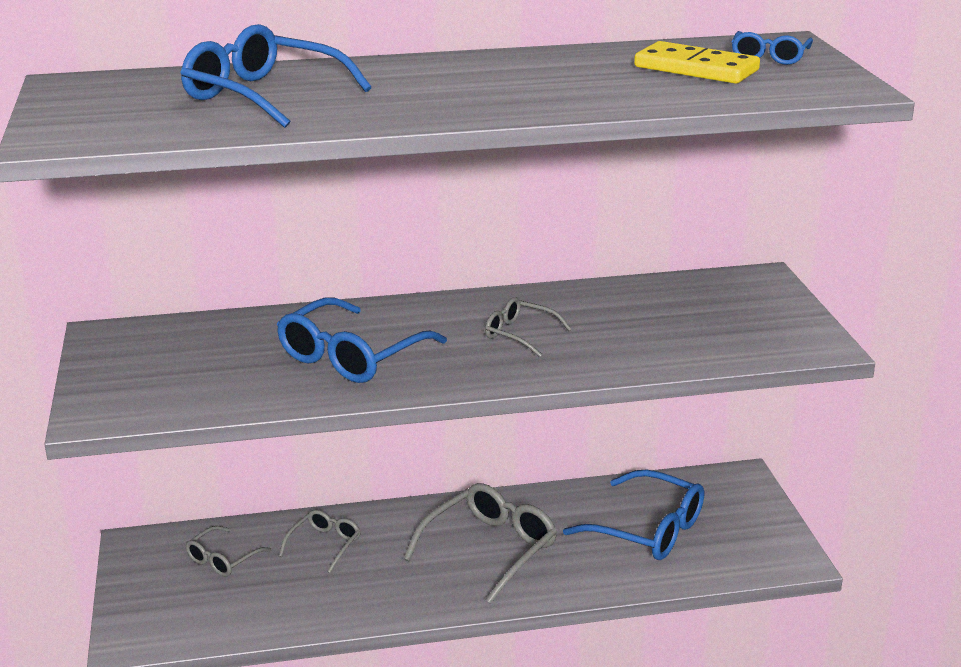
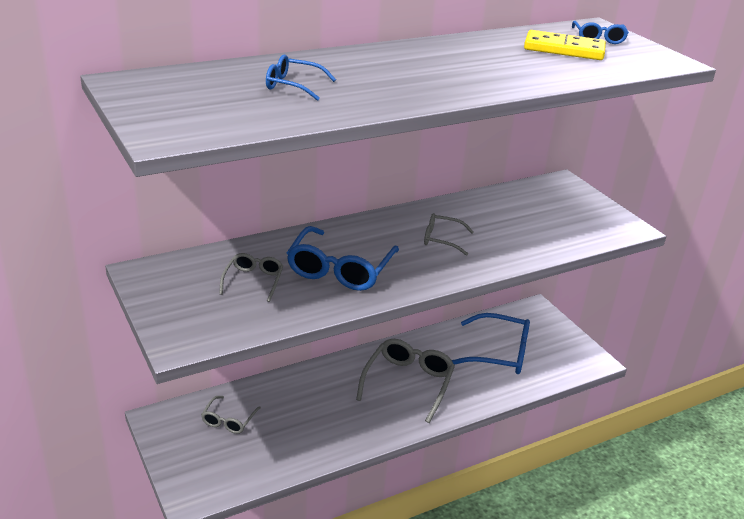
camera: 20 degrees left, 5 degrees up
(264, 96) = (293, 86): blue glasses -> blue glasses, size x0.55
(324, 545) = (296, 398): grey glasses -> grey glasses (253, 281)

